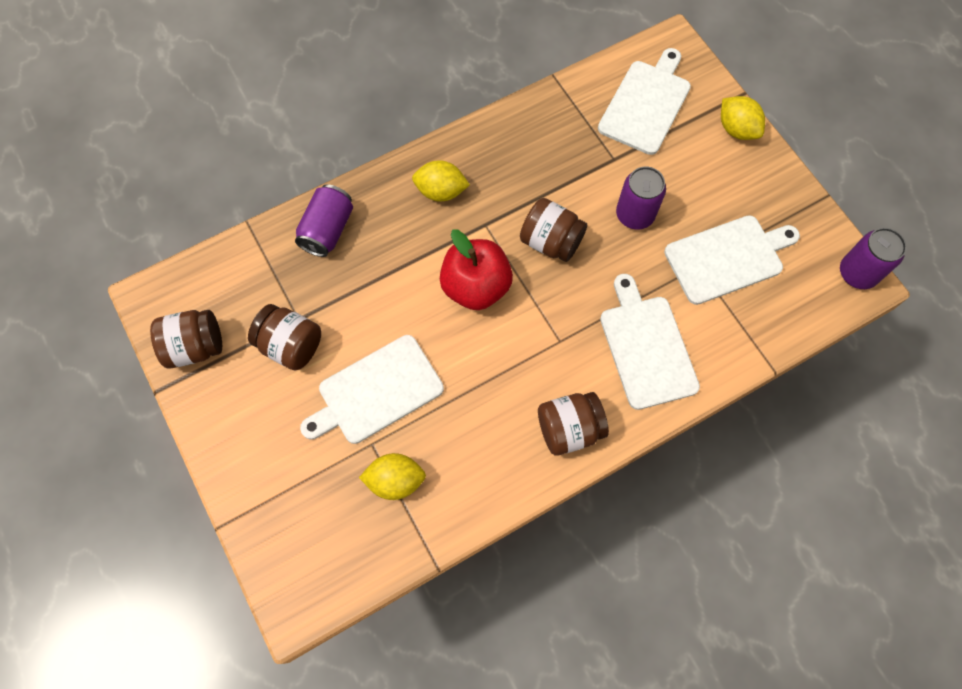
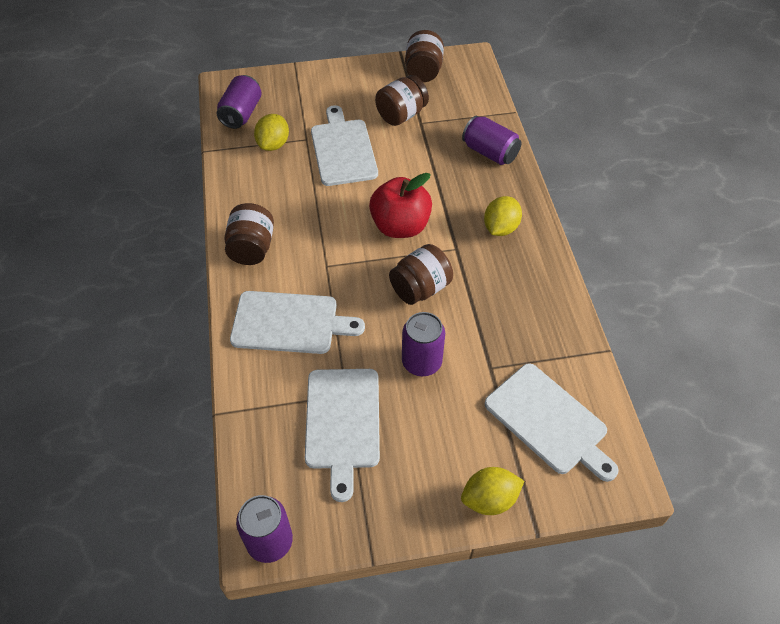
camera: 110 degrees right, 15 degrees down
(350, 551) = (241, 113): none -> purple can

